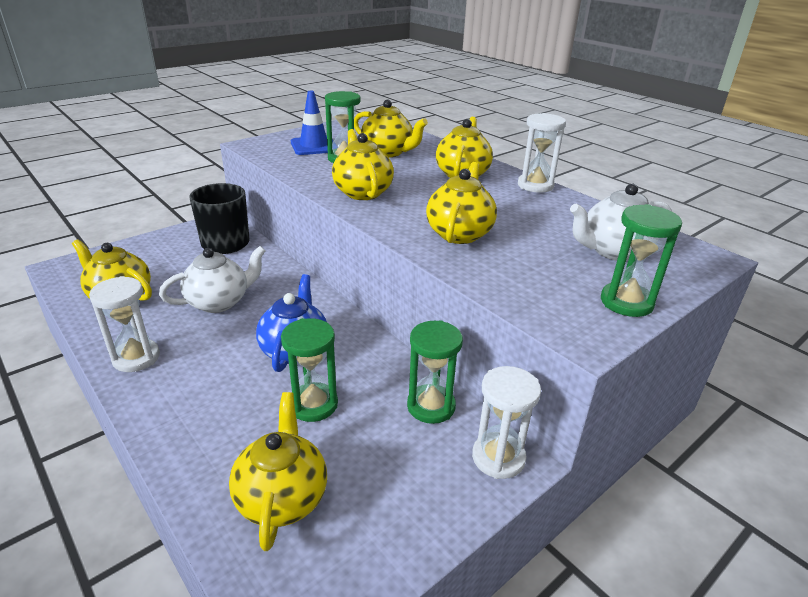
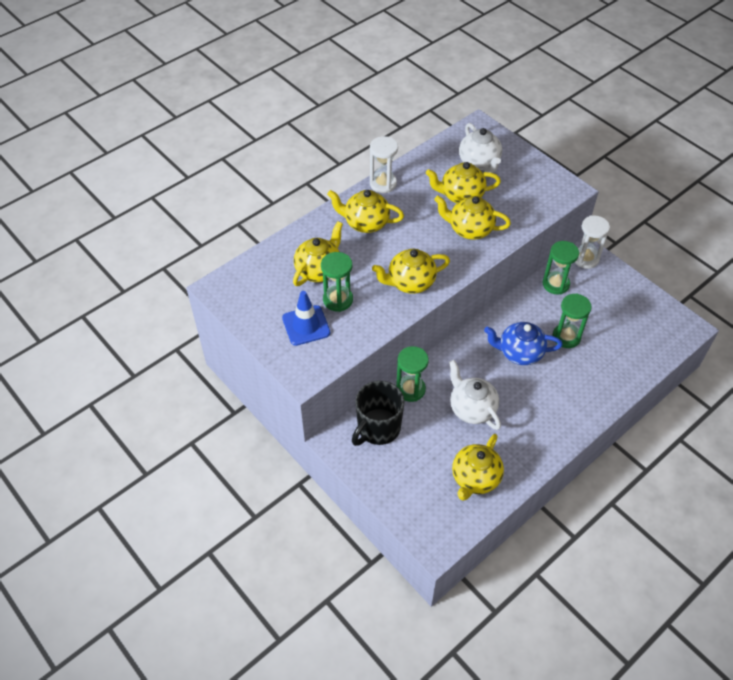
camera: 90 degrees left, 20 degrees up
(136, 358) = (544, 440): white hourglass -> none
(282, 498) = (631, 341): yellow teapot -> yellow teapot (461, 196)
(626, 302) = (535, 169): green hourglass -> green hourglass (410, 389)

